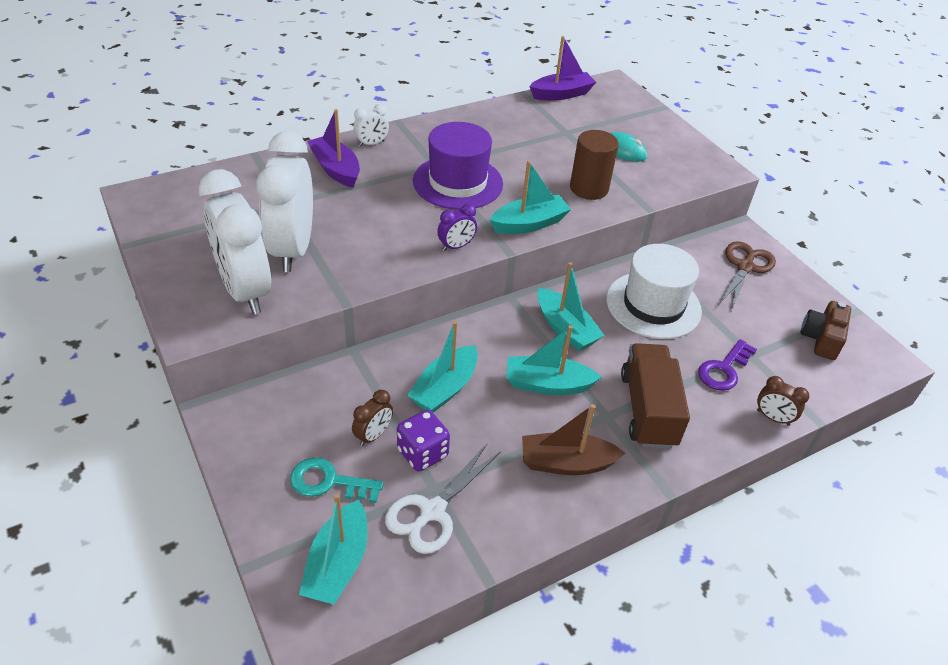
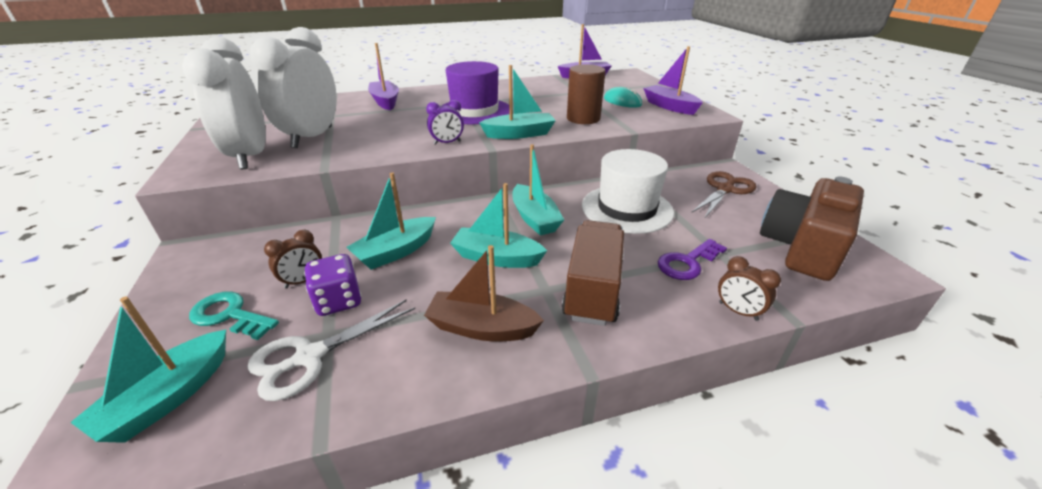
camera: 15 degrees right, 10 degrees down
(371, 143) = (423, 92): white clock -> none
(678, 157) = (669, 106): none -> purple boat
(821, 339) = (802, 247): brown camera -> brown camera, size x1.76

